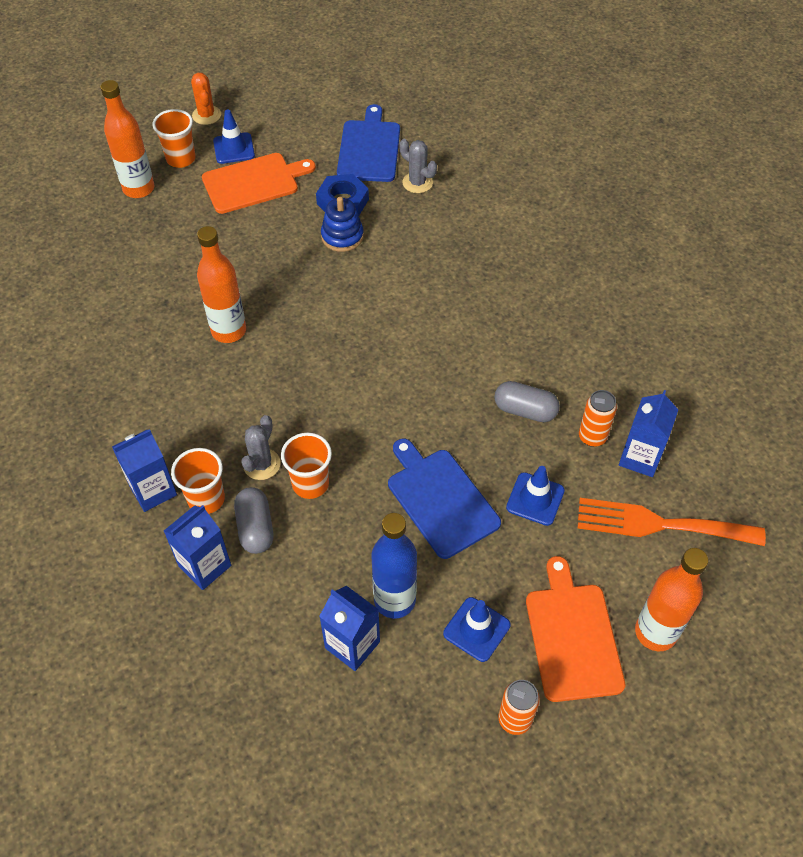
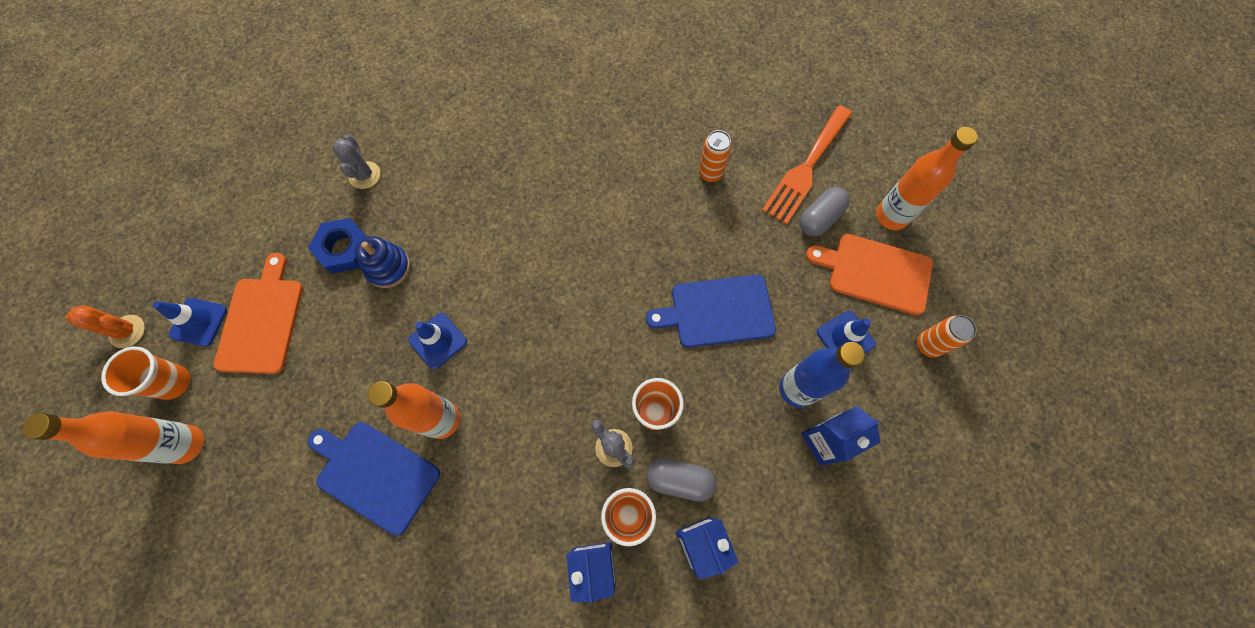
camera: 65 degrees left, 15 degrees up
(369, 148) = (292, 196): blue cutting board -> blue cutting board (375, 474)
(417, 183) = (365, 175): grey cactus -> grey cactus turned 75 degrees counterclockwise
(525, 410) = (662, 208): grey capsule -> grey capsule (819, 218)
(535, 499) = (748, 241): blue traffic cone -> blue traffic cone (438, 341)
(640, 457) = (743, 151): blue carton -> none

